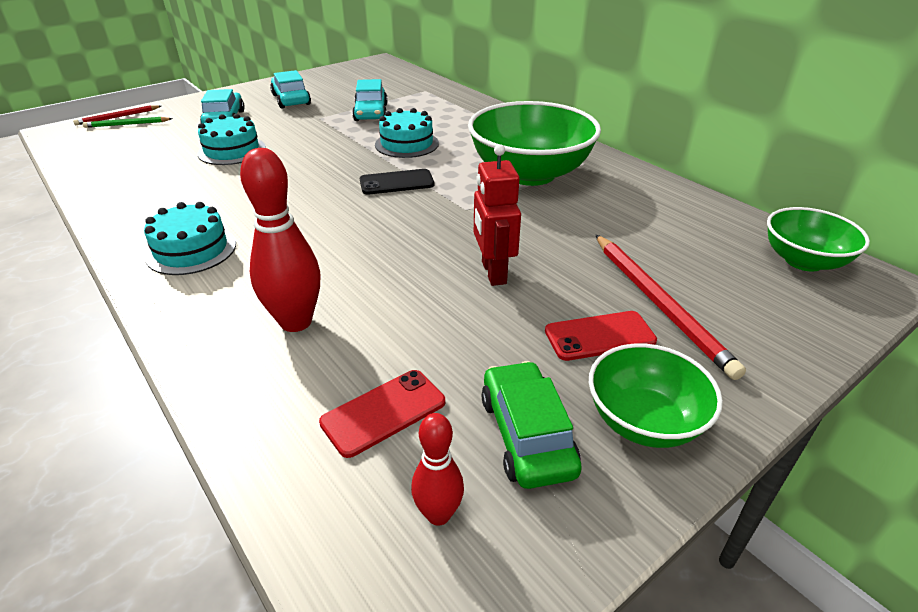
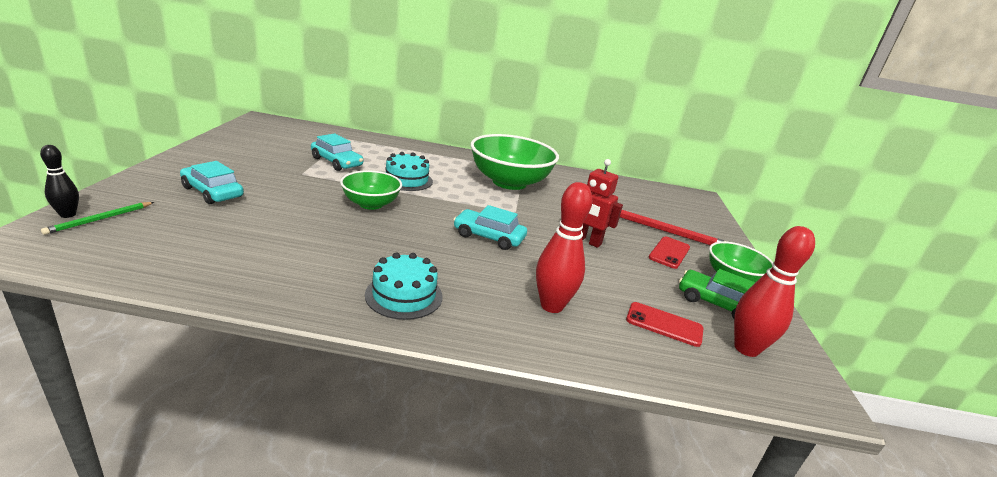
camera: 50 degrees left, 10 degrees down
(118, 117) = (68, 215): red pencil -> black bowling pin
(232, 150) = (278, 216): turquoise cake -> none
(291, 100) = (244, 163): turquoise car -> turquoise car (488, 237)
(384, 412) = (664, 324): red phone -> red phone turned 75 degrees counterclockwise
(396, 182) = (449, 207): black phone -> none
(438, 514) = (746, 348): red bowling pin -> red bowling pin, size x1.76
(803, 261) = (671, 195): green bowl -> green bowl (371, 204)

